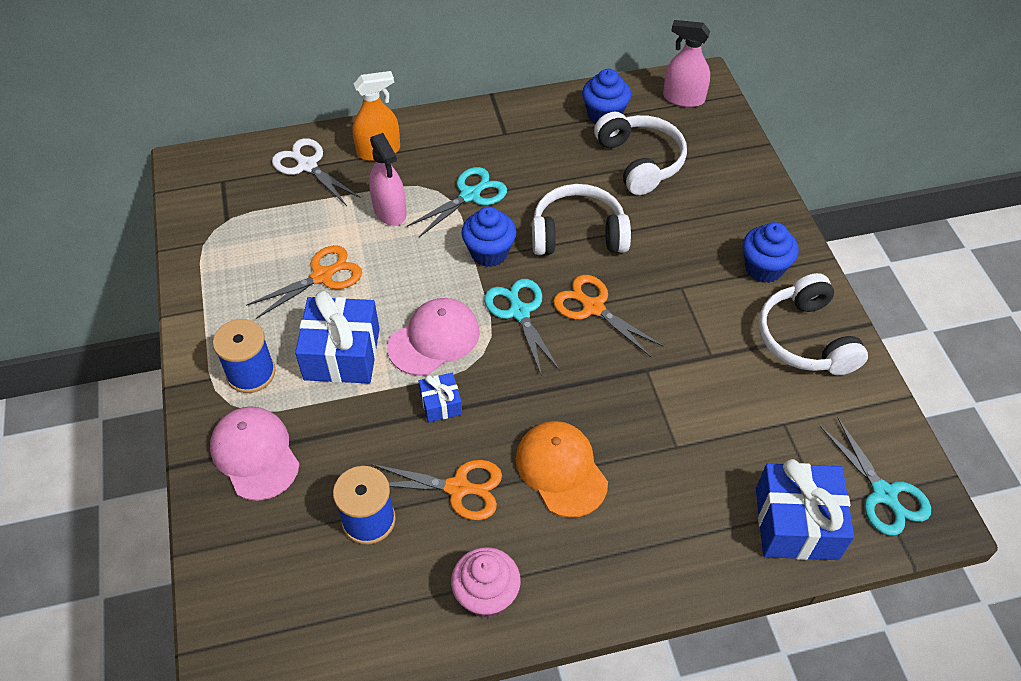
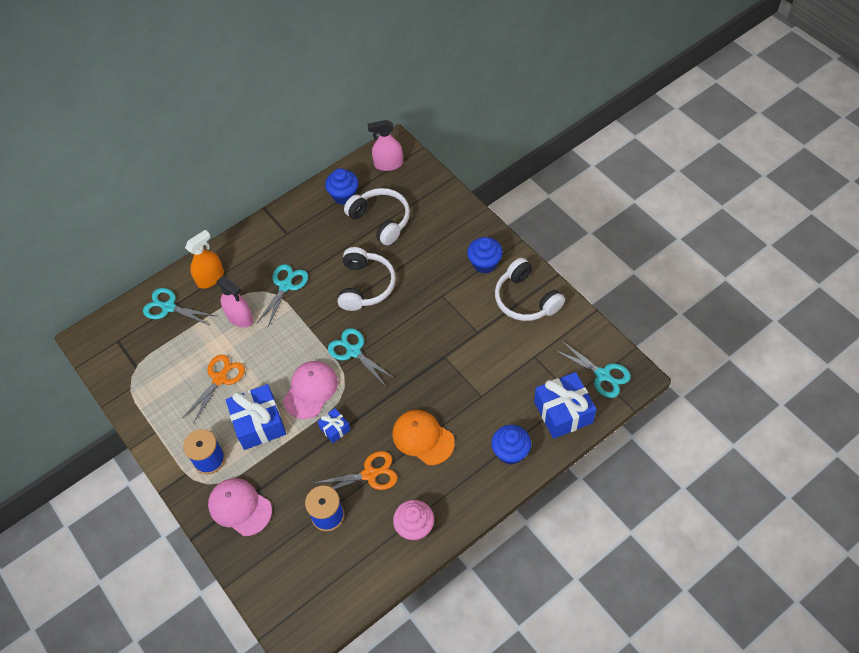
camera: 20 degrees left, 5 degrees up
(307, 165) = (168, 307): white scissors -> turquoise scissors
(489, 253) = (316, 320): blue cupcake -> blue cupcake (510, 452)
(578, 234) = (365, 285): white headphones -> white headphones turned 120 degrees clockwise
(593, 307) = (396, 330): orange scissors -> none

